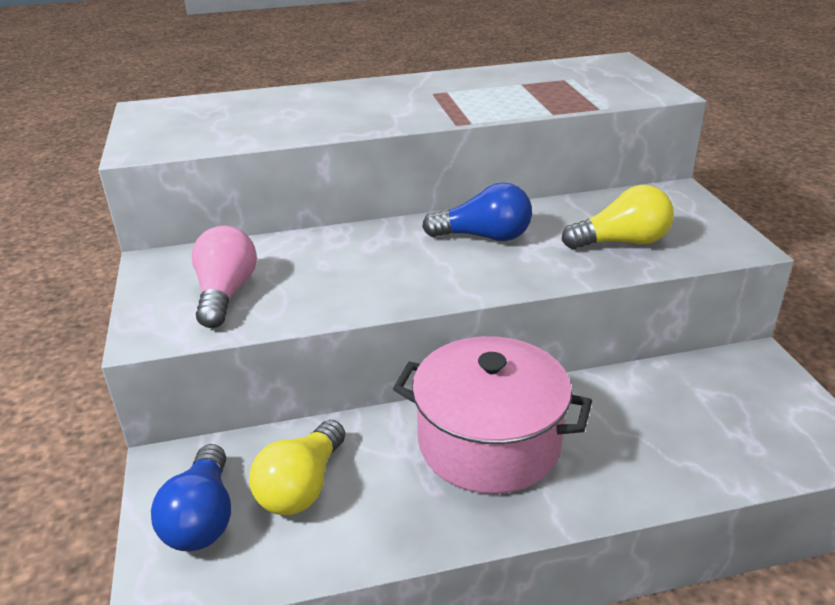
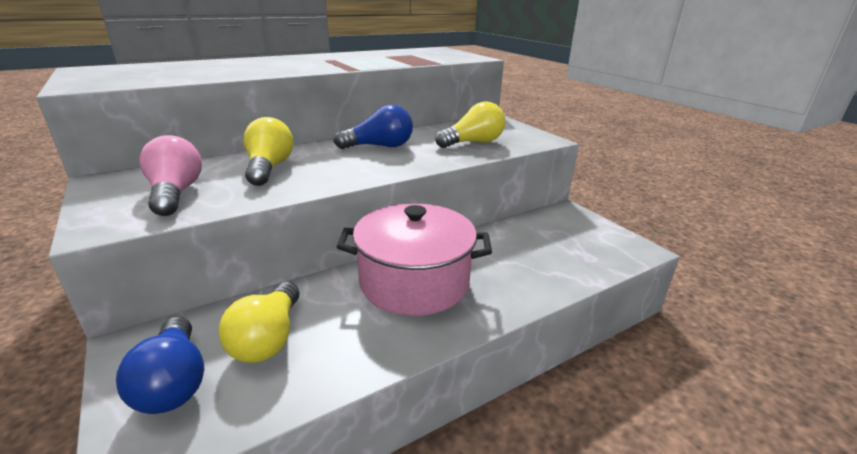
camera: 20 degrees left, 5 degrees down
(334, 263) = (269, 168): none -> yellow light bulb

